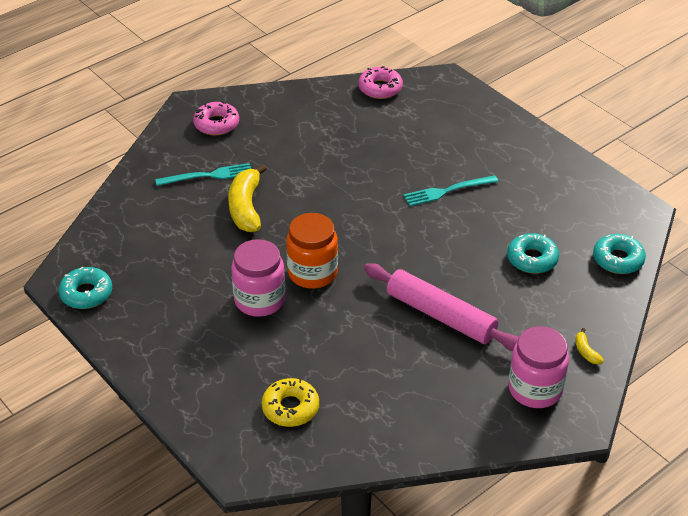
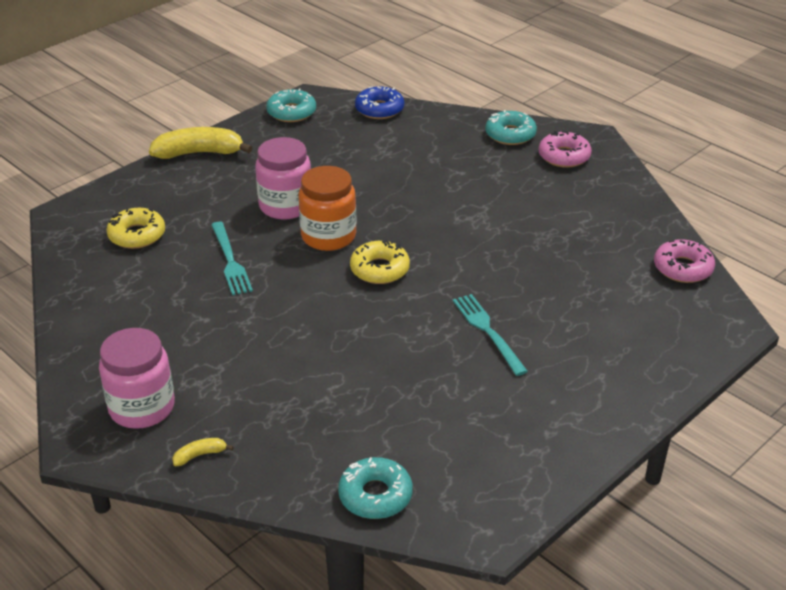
camera: 85 degrees right, 5 degrees down
(101, 229) = (379, 109): none -> blue donut
(208, 176) = (473, 159): turquoise fork -> turquoise fork (230, 261)
(246, 207) = (427, 186): yellow banana -> yellow banana (199, 153)
(364, 243) = (379, 269): none -> yellow donut
(440, 316) = (263, 330): pink rolling pin -> none
(532, 259) = (367, 408): turquoise donut -> turquoise donut (510, 134)

